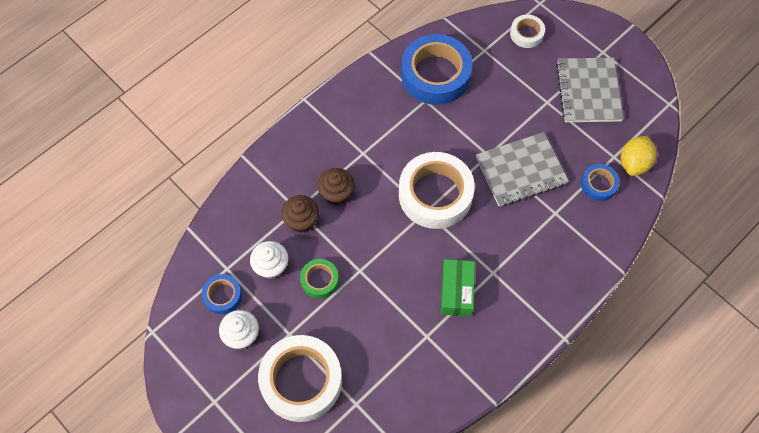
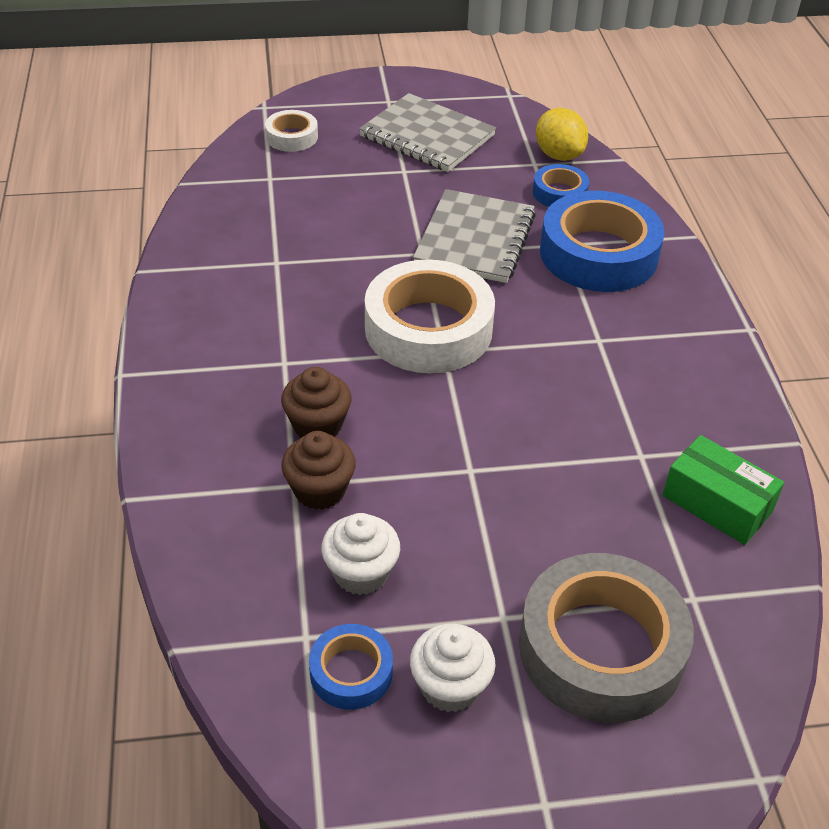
camera: 55 degrees left, 20 degrees down
(301, 381) = (601, 648): white tape -> grey tape
(319, 280) = (443, 525): green tape -> none
(435, 75) = (251, 233): blue tape -> blue tape (598, 254)
(456, 291) = (596, 388): green box -> green box (717, 503)

